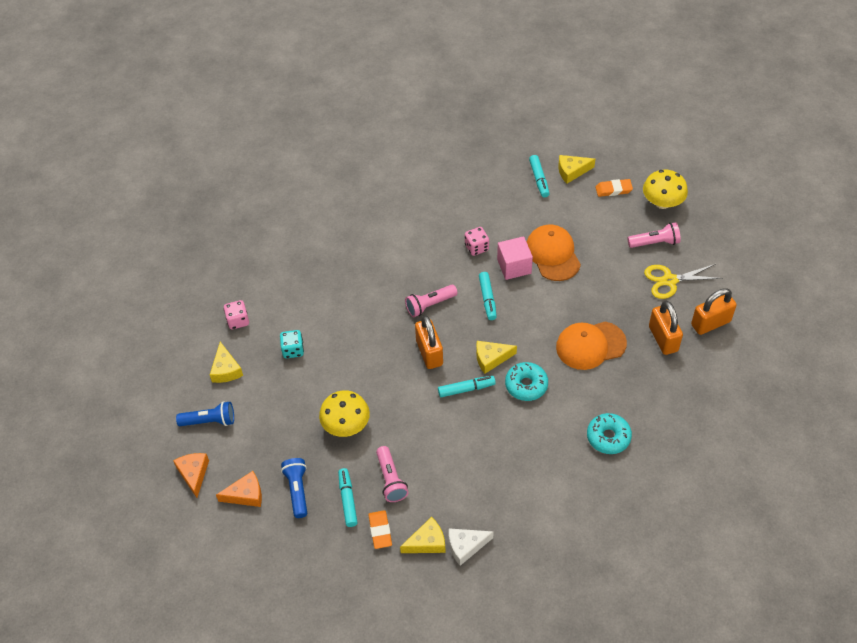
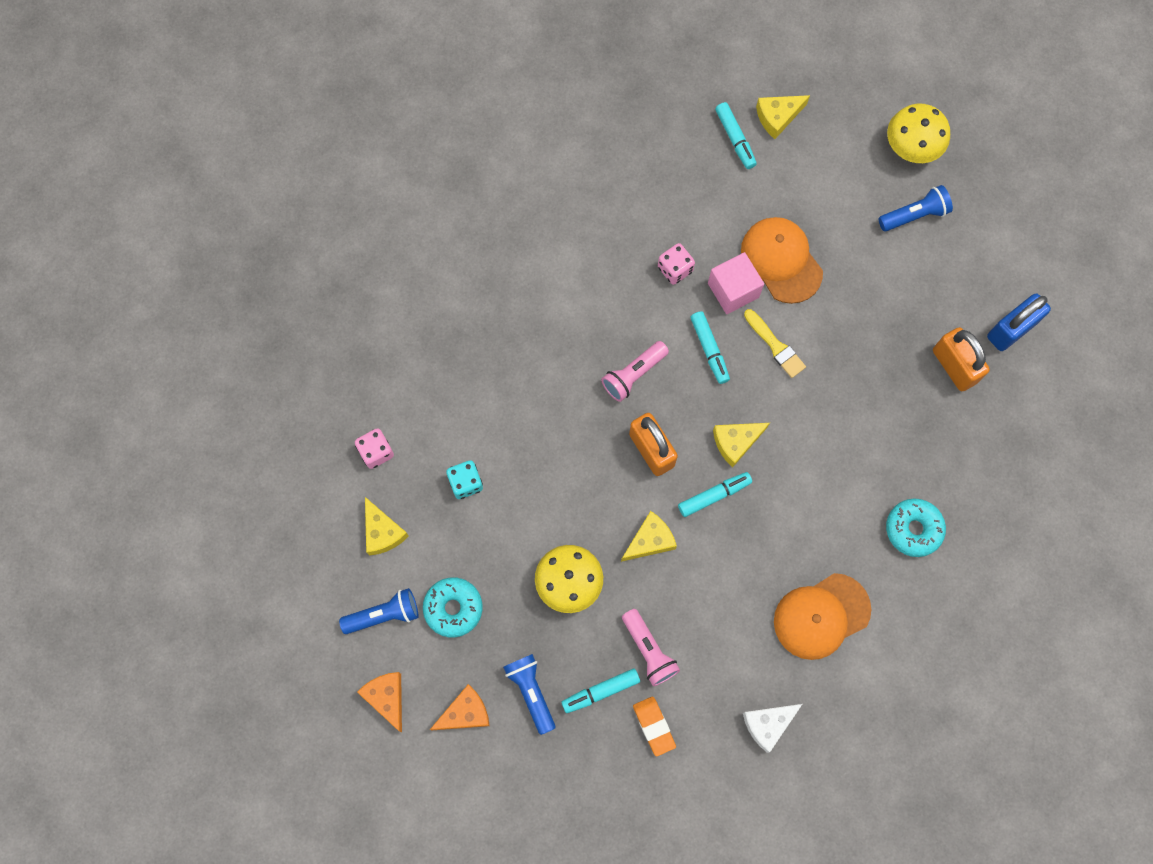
camera: 15 degrees left, 20 degrees up
(348, 500) = (600, 691): turquoise marker -> turquoise marker turned 90 degrees counterclockwise
(427, 542) = (718, 729): yellow cheese -> yellow cheese (650, 540)
(526, 385) = (791, 473): turquoise donut -> turquoise donut (453, 608)
(535, 304) = (775, 346): none -> yellow brush
(590, 345) = (862, 395): orange cap -> orange cap (821, 616)
(613, 190) = (841, 138): orange eraser -> none
(655, 242) = (914, 215): pink flashlight -> blue flashlight
(670, 280) = (946, 273): yellow scissors -> none
(710, 323) = (1011, 329): orange padlock -> blue padlock

